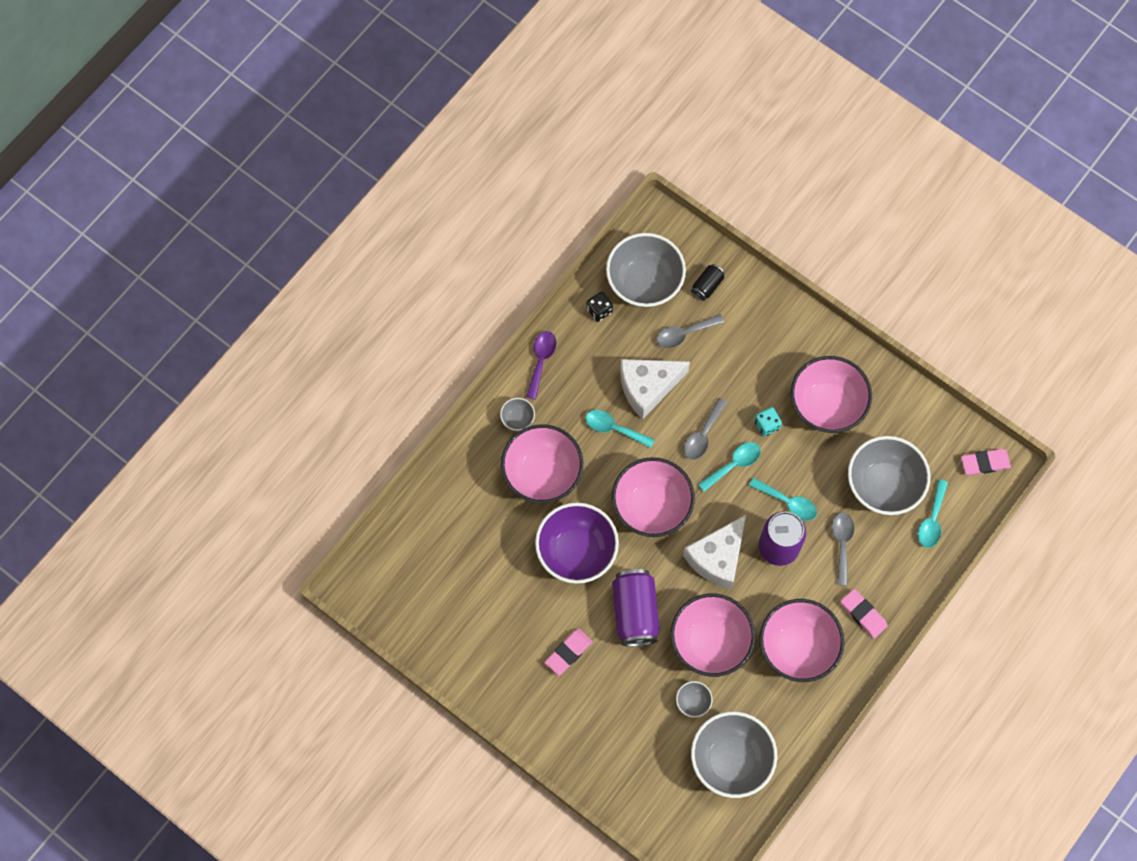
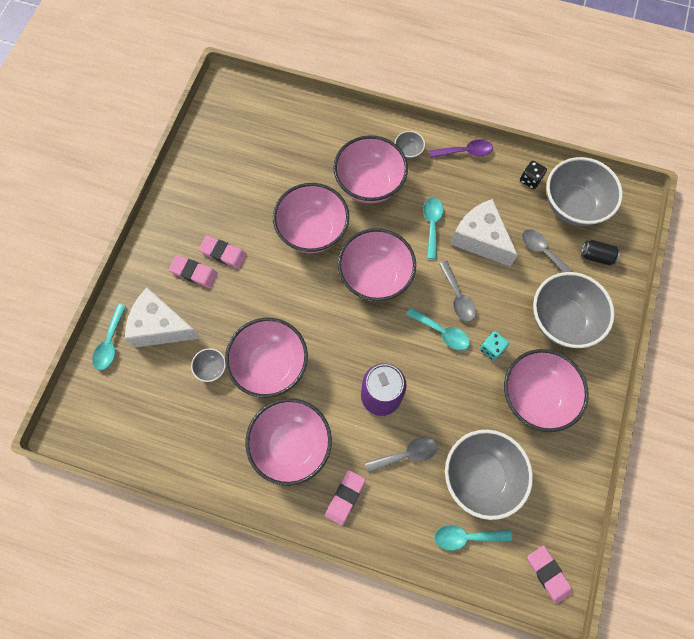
camera: 70 degrees right, 0 degrees up
(576, 551) = (312, 231): purple bowl -> pink bowl
(580, 690) = (194, 273): none -> pink eraser
(635, 612) = (276, 294): purple can -> none
(702, 435) = (457, 297): grey spoon -> grey spoon turned 120 degrees counterclockwise
(717, 558) = (350, 346): white cheese -> white cheese (161, 326)
(731, 760) = (168, 418): grey bowl -> grey bowl (561, 320)
(788, 502) = (426, 391): turquoise spoon -> turquoise spoon (110, 343)

